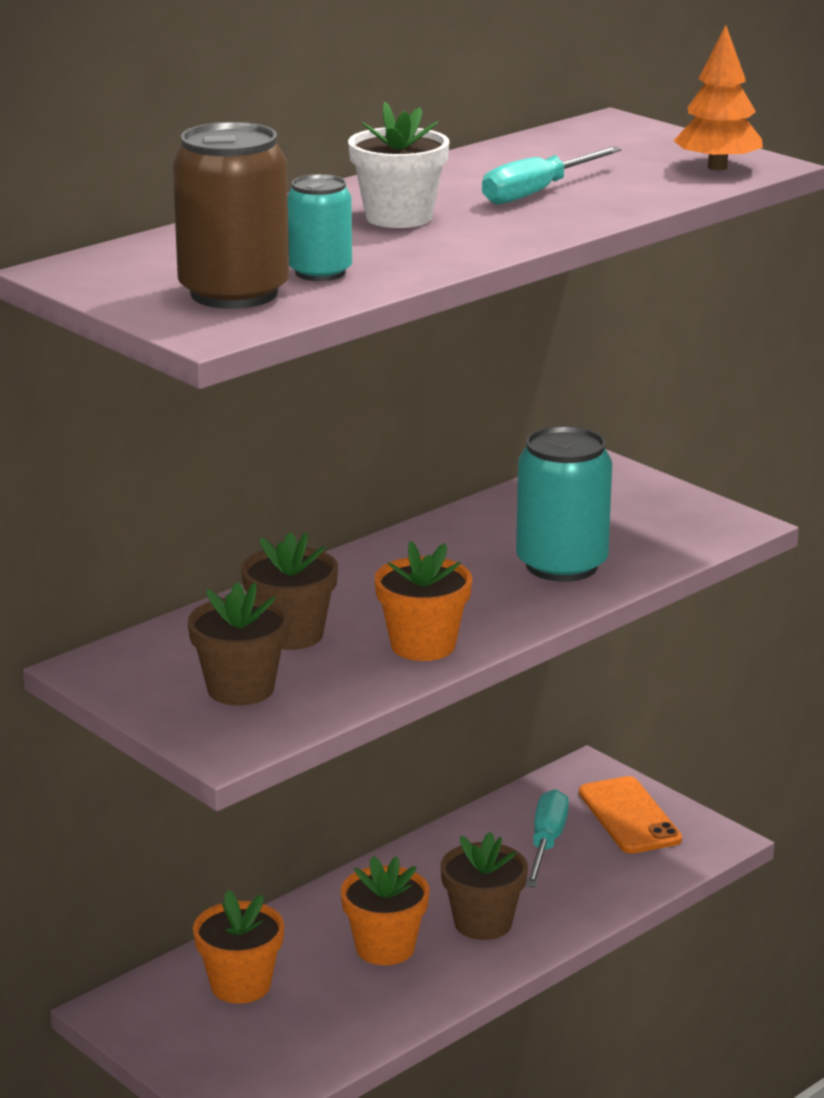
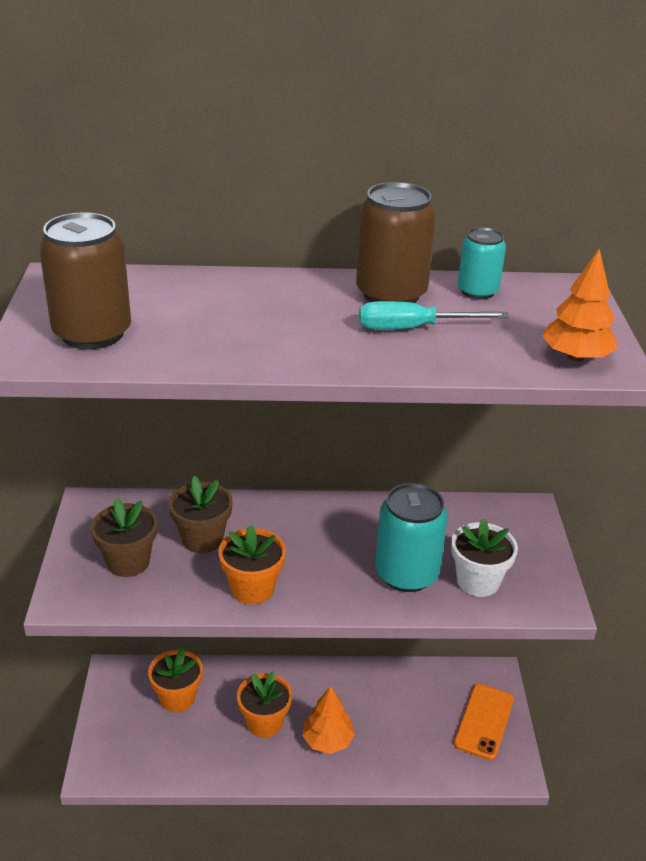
camera: 40 degrees right, 10 degrees up
(320, 272) = (165, 338): turquoise can -> turquoise can (477, 291)
(398, 217) = (293, 313): white flower pot -> white flower pot (478, 581)
(457, 176) = (391, 294): none -> brown can
(483, 923) = (327, 740): brown flower pot -> orange tree
(546, 843) = (419, 710): turquoise screwdriver -> none

